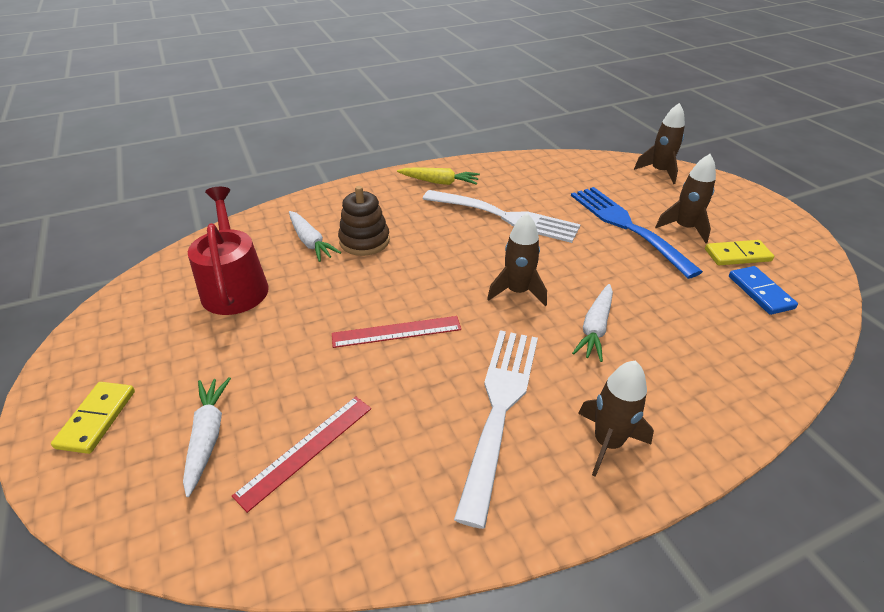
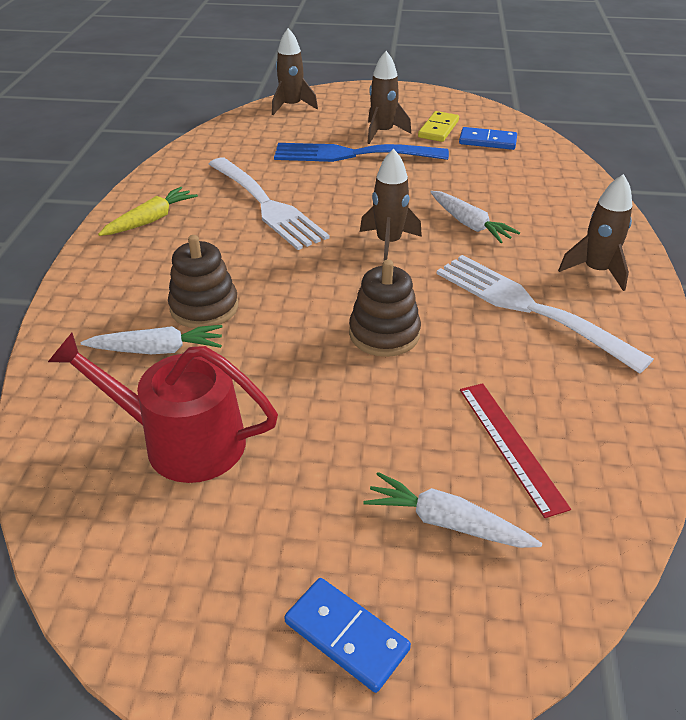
camera: 60 degrees left, 0 degrees up
(97, 419) = (346, 635): yellow domino -> blue domino
(396, 331) = (384, 334): red ruler -> brown stacking toy
(506, 217) = (267, 205): white fork -> white fork turned 90 degrees clockwise

